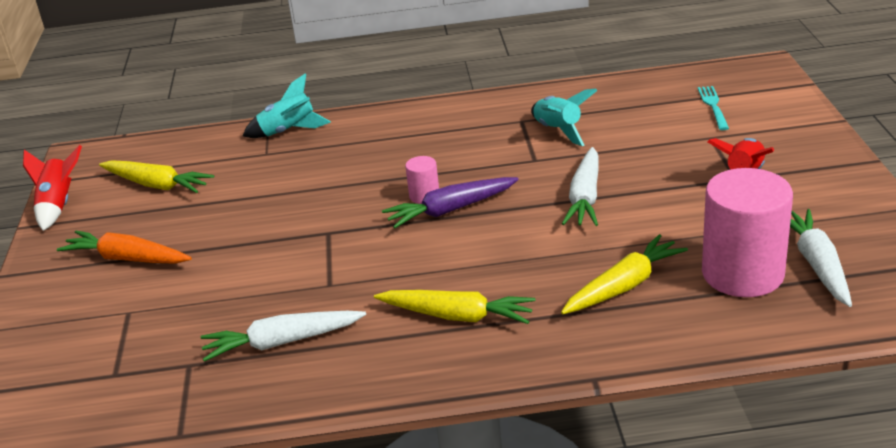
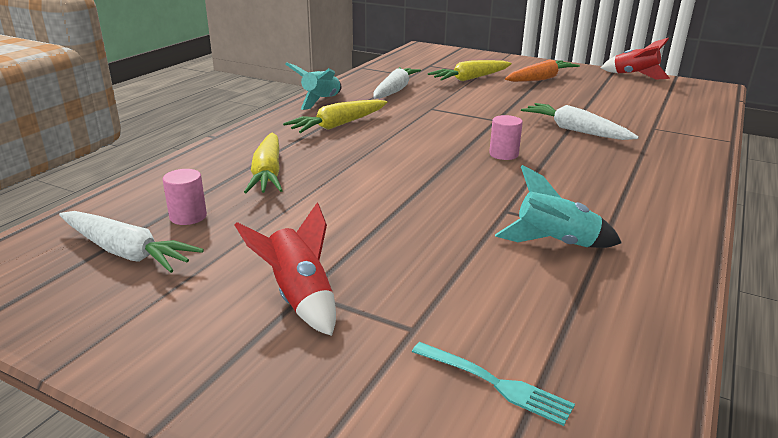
camera: 120 degrees right, 5 degrees down
(156, 185) = (635, 96): yellow carrot -> yellow carrot (470, 78)
(288, 131) = (691, 141): turquoise rocket -> turquoise rocket (321, 101)
(451, 210) = (467, 156): purple carrot -> none
(585, 197) = (403, 206): white carrot -> white carrot (575, 130)
(742, 274) = (188, 216): pink cylinder -> pink cylinder, size x0.44

